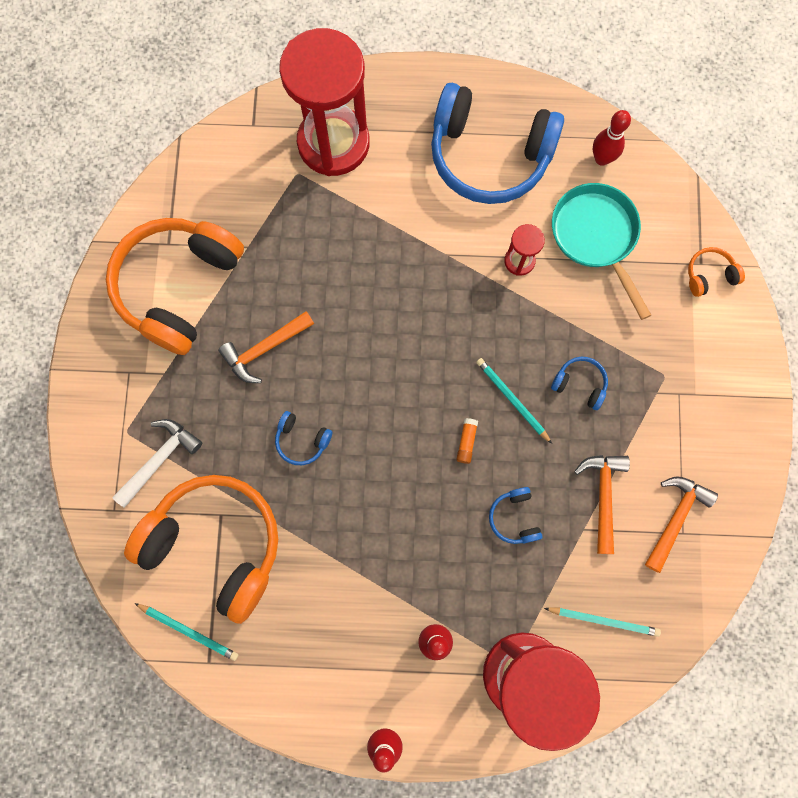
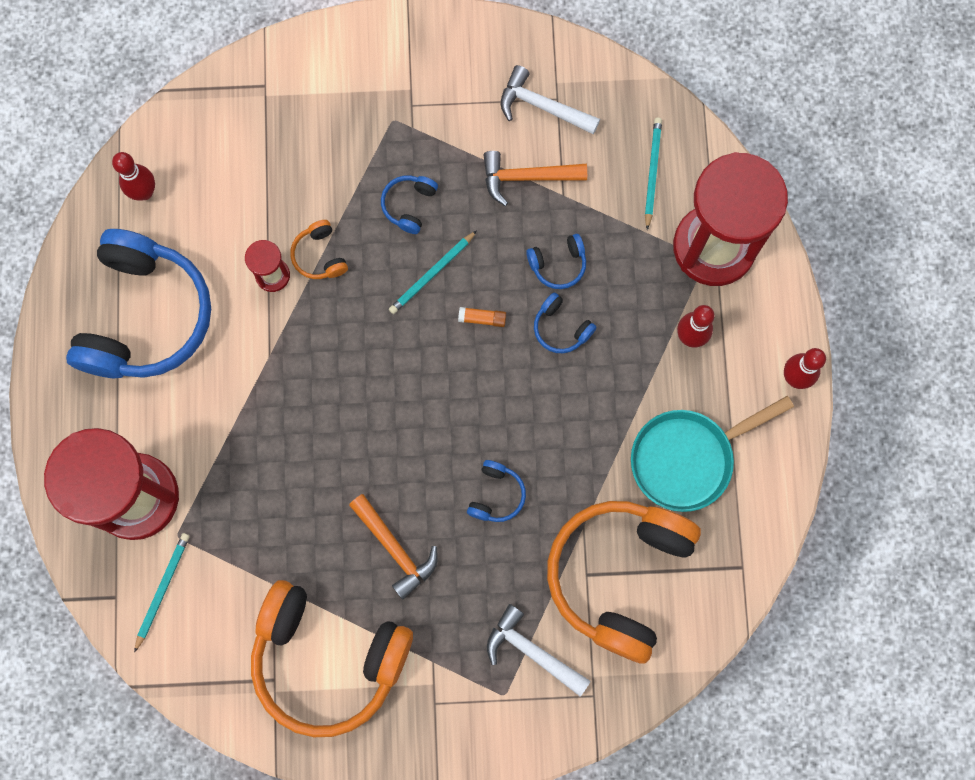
camera: 95 degrees left, 0 degrees up
(189, 631) = (712, 592): turquoise pencil -> turquoise pencil (162, 589)
(452, 514) = (561, 328): none -> blue headphones
(596, 237) = (239, 195): turquoise pan -> turquoise pan (687, 458)
(675, 518) = (542, 106): orange hammer -> white hammer
(709, 275) = (277, 77): orange headphones -> orange headphones (320, 255)

